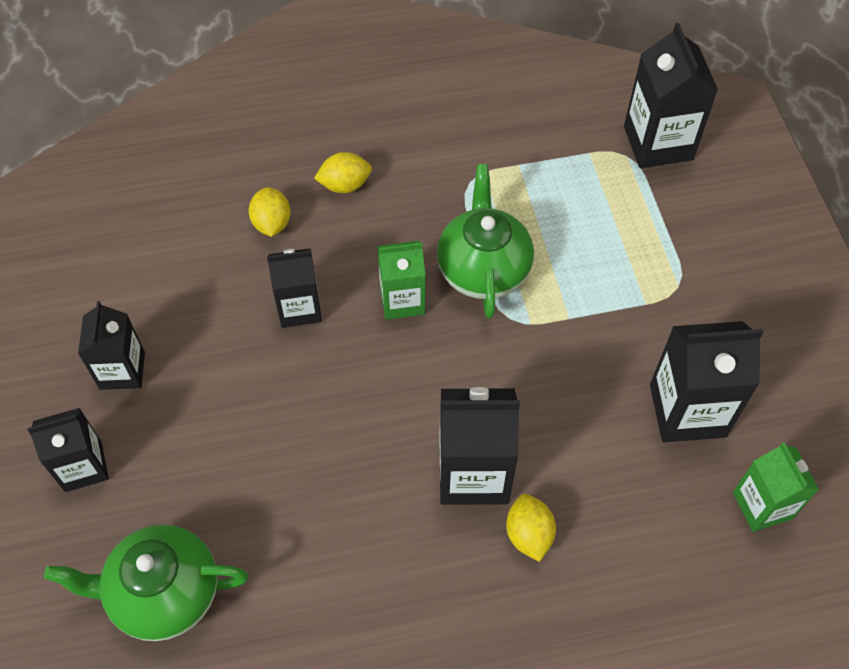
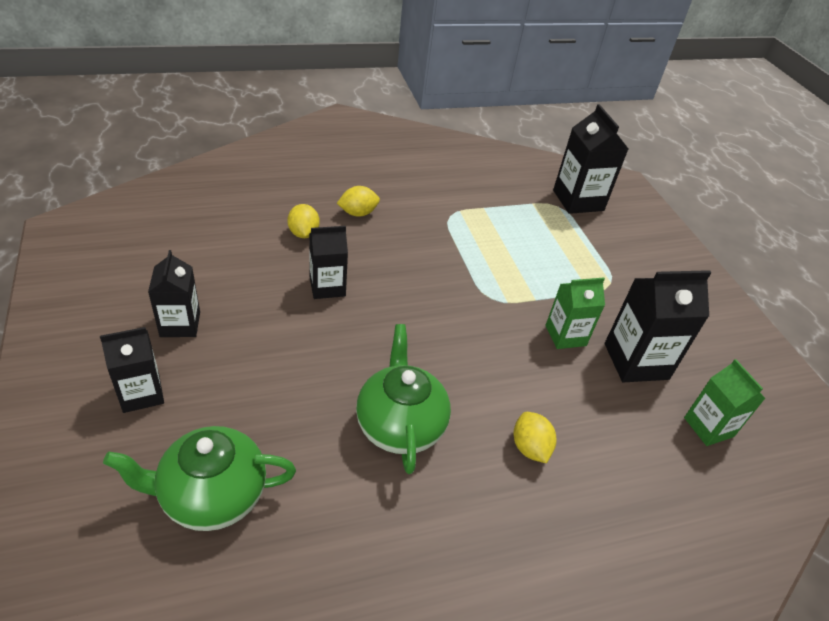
camera: 10 degrees left, 15 degrees down
(402, 300) = (408, 284): green carton -> green carton (565, 335)
(473, 473) = (478, 402): black carton -> none
(483, 269) = (467, 267): green teapot -> green teapot (400, 425)

